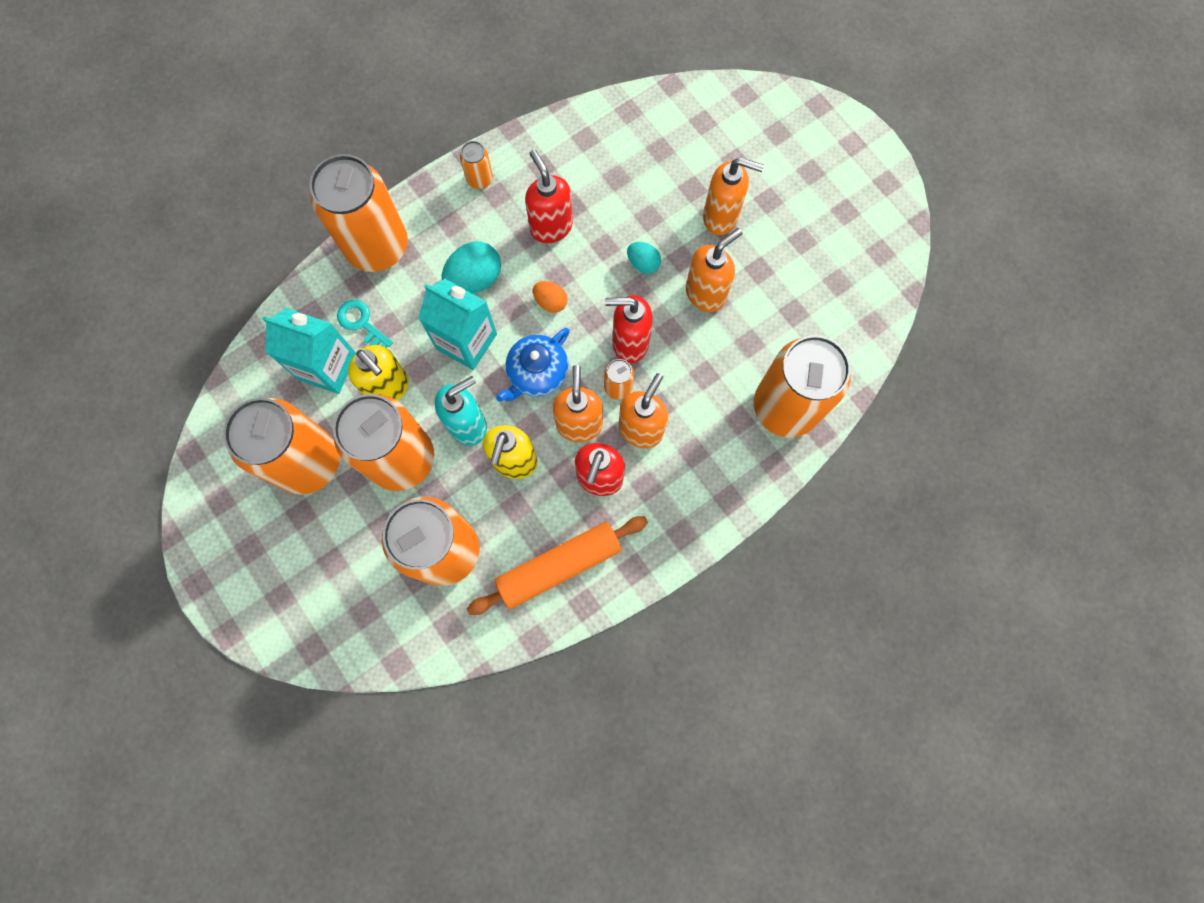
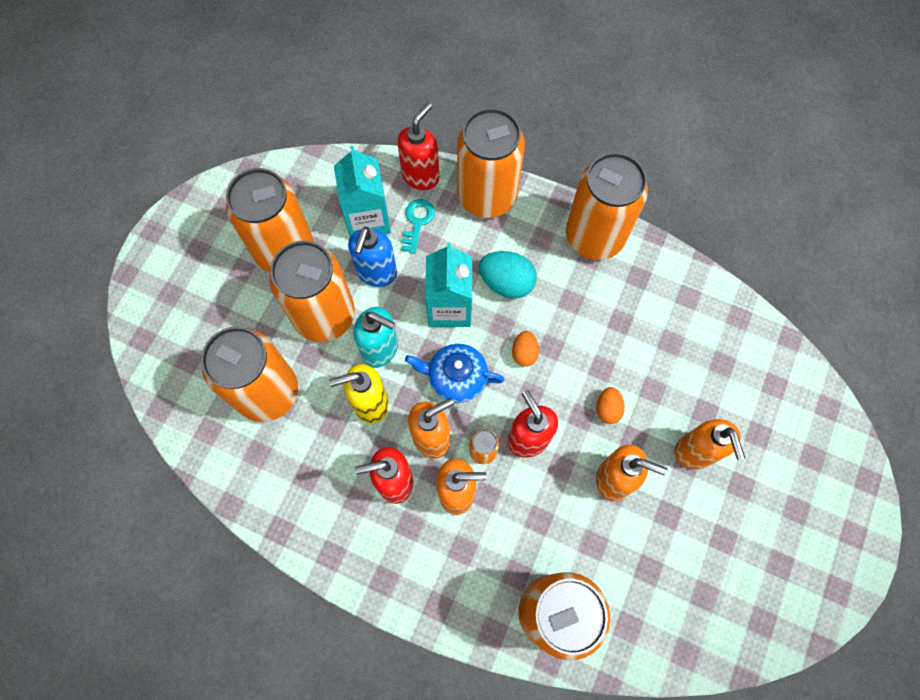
camera: 60 degrees right, 5 degrees down
(389, 388) = (376, 273): yellow soap dispenser -> blue soap dispenser
(480, 179) = (594, 237): orange can -> orange can, size x2.40
(551, 227) = (590, 315): red soap dispenser -> red soap dispenser (421, 176)
(559, 566) = (301, 490): orange rolling pin -> none
(643, 263) = (607, 409): turquoise egg -> orange egg

